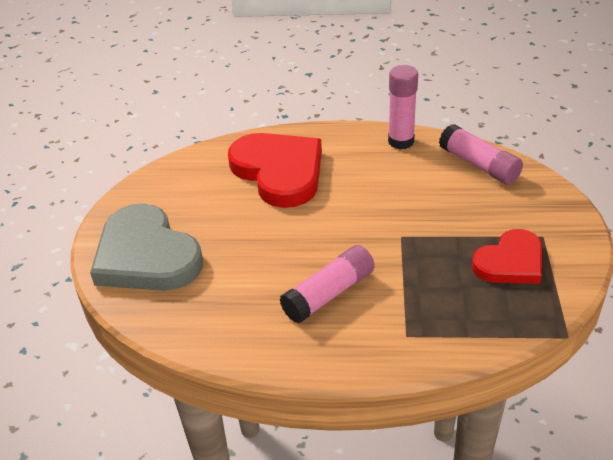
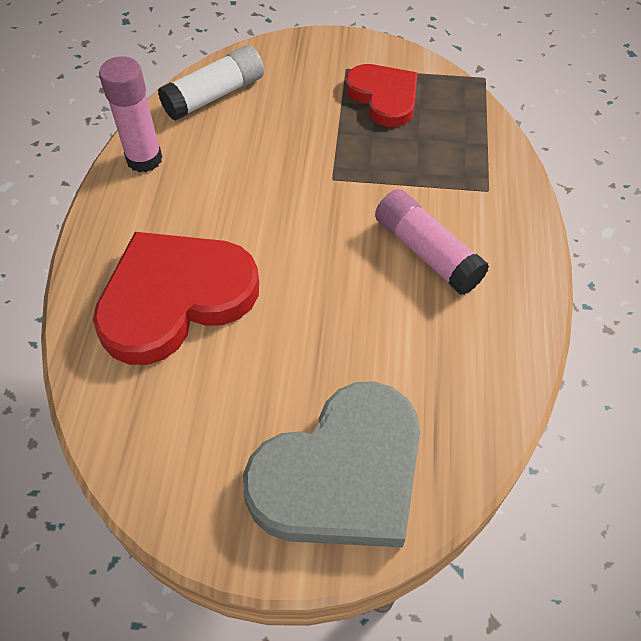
camera: 90 degrees left, 15 degrees up
(479, 165) = (214, 95): pink glue stick -> white glue stick

